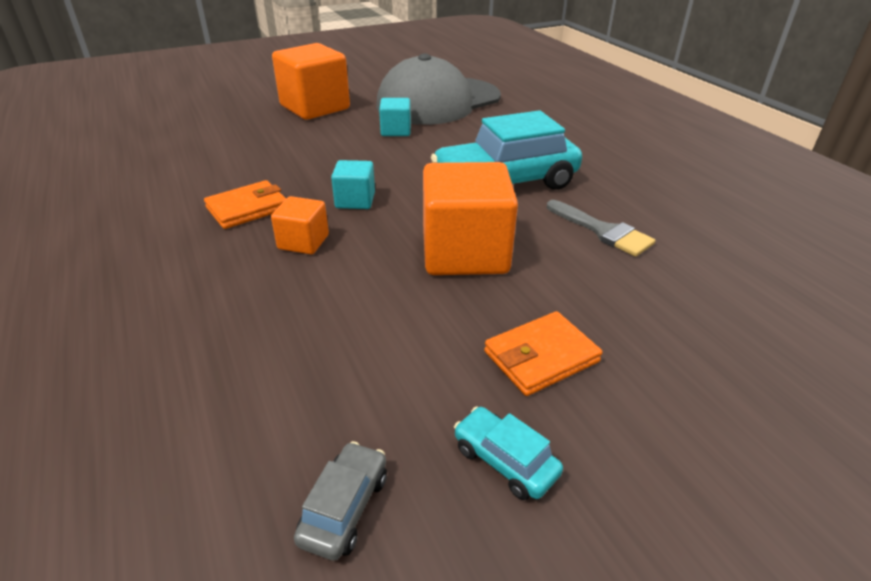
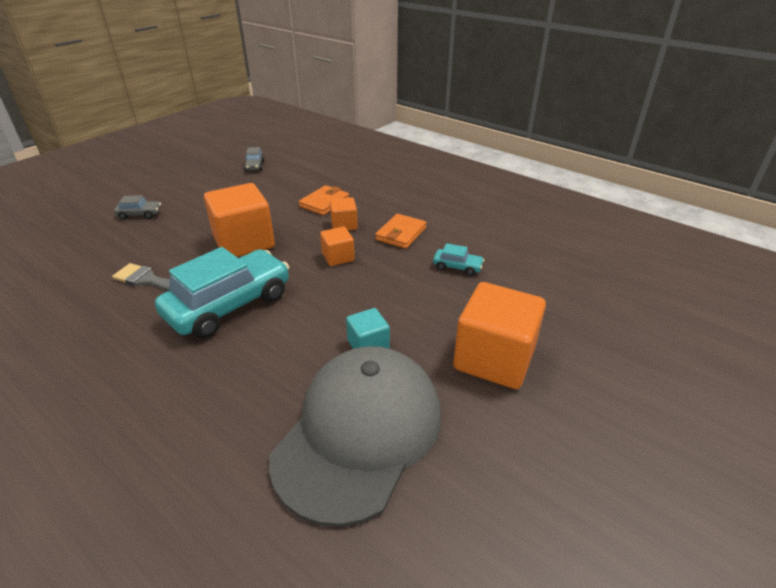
camera: 155 degrees right, 0 degrees up
(355, 200) = (338, 257): turquoise cube -> orange cube
(505, 461) = (206, 182): turquoise car -> turquoise car (457, 267)
(541, 357) = (194, 209): orange wallet -> orange wallet (324, 203)
(659, 377) = (140, 214): none -> grey car

